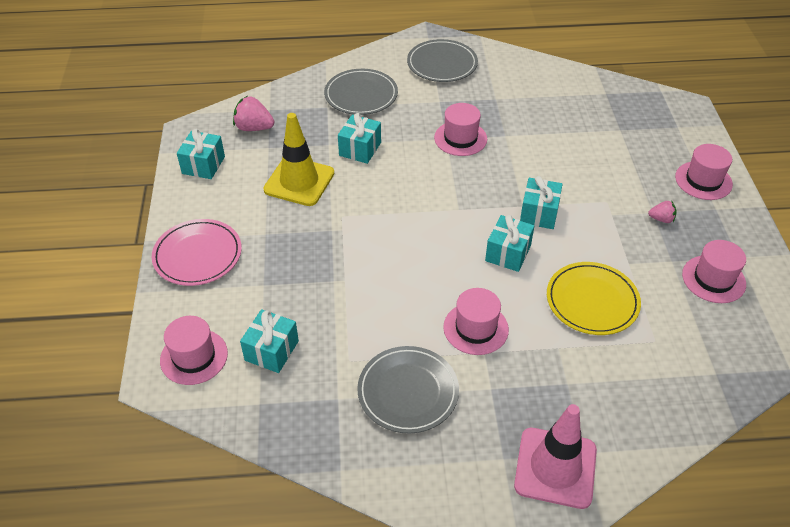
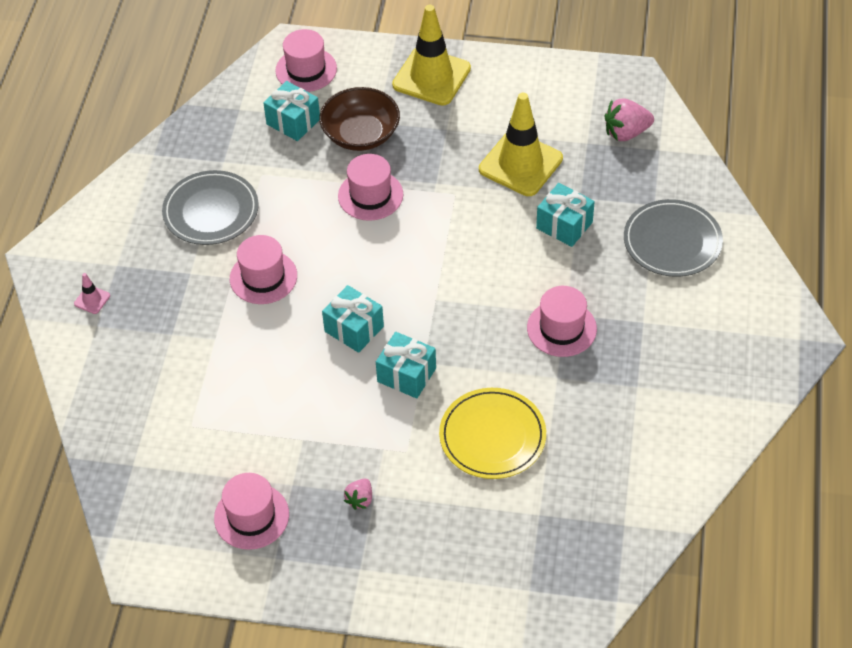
camera: 105 degrees right, 5 degrees up
(198, 255) = (431, 77): pink plate -> yellow traffic cone
(203, 165) = (569, 86): turquoise gift -> none
(254, 128) = (626, 133): pink strawberry -> pink strawberry turned 135 degrees counterclockwise
(280, 293) = (361, 134): none -> brown bowl
(442, 64) = (728, 342): grey plate -> none
(555, 468) = (92, 300): pink traffic cone -> pink traffic cone, size x0.40
(592, 301) = (262, 386): yellow plate -> yellow plate (492, 436)
(703, 180) = (413, 576): pink hat -> pink hat (370, 195)

